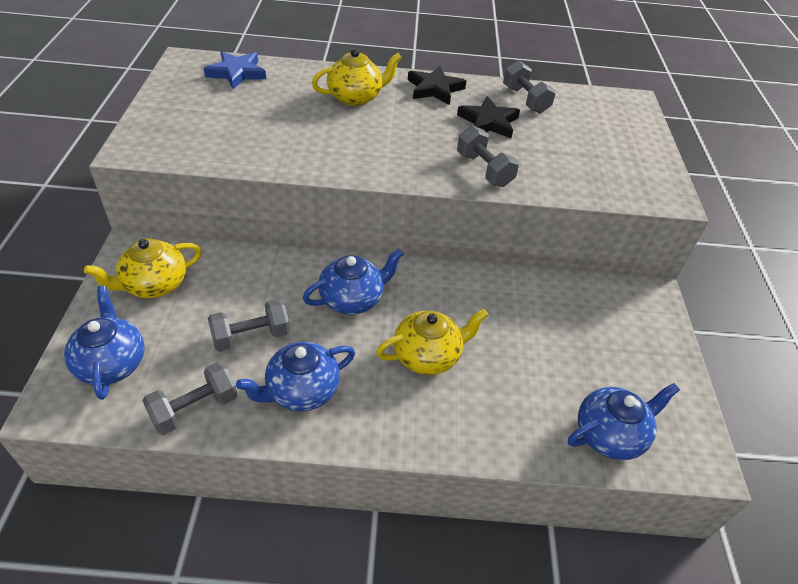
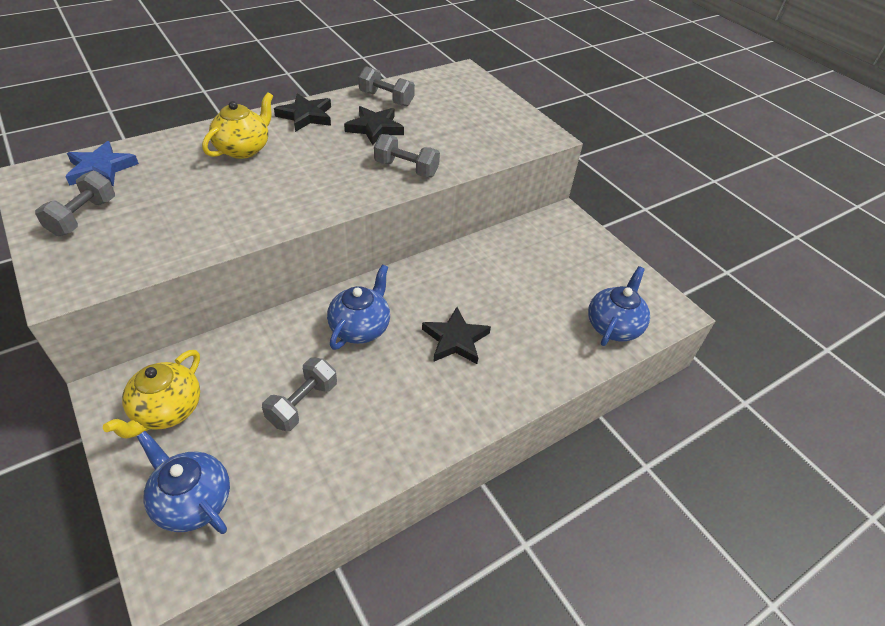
camera: 35 degrees left, 0 degrees up
(194, 408) = (308, 490): grey dumbbell -> grey dumbbell (83, 217)
(301, 391) = (384, 422): blue teapot -> none
(428, 356) = (455, 340): yellow teapot -> black star

